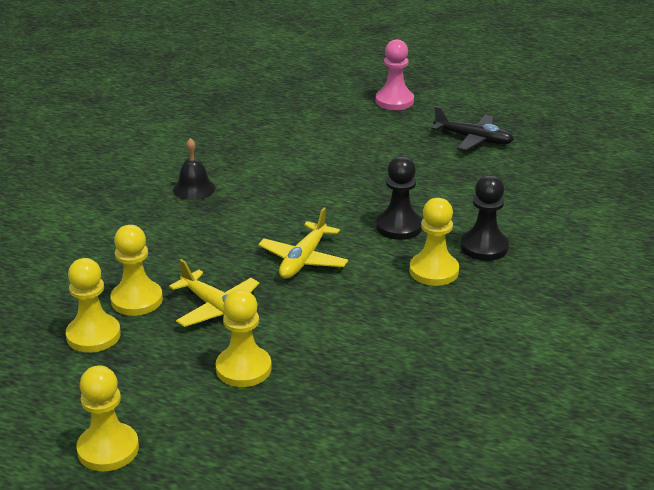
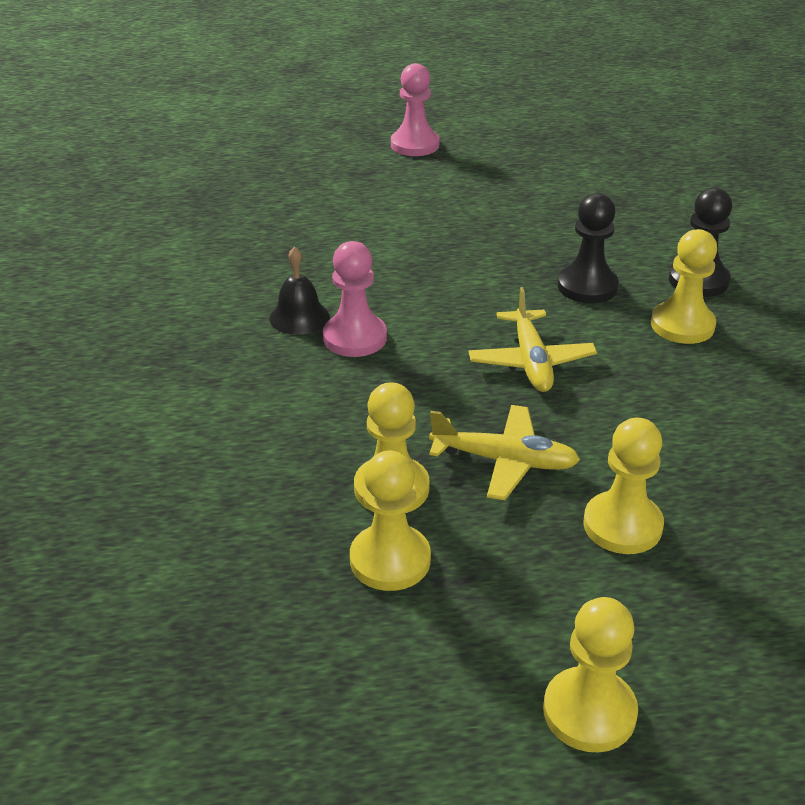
camera: 30 degrees left, 5 degrees up
(212, 211) = (355, 338): none -> pink pawn
(474, 139) = (548, 165): black plane -> none

